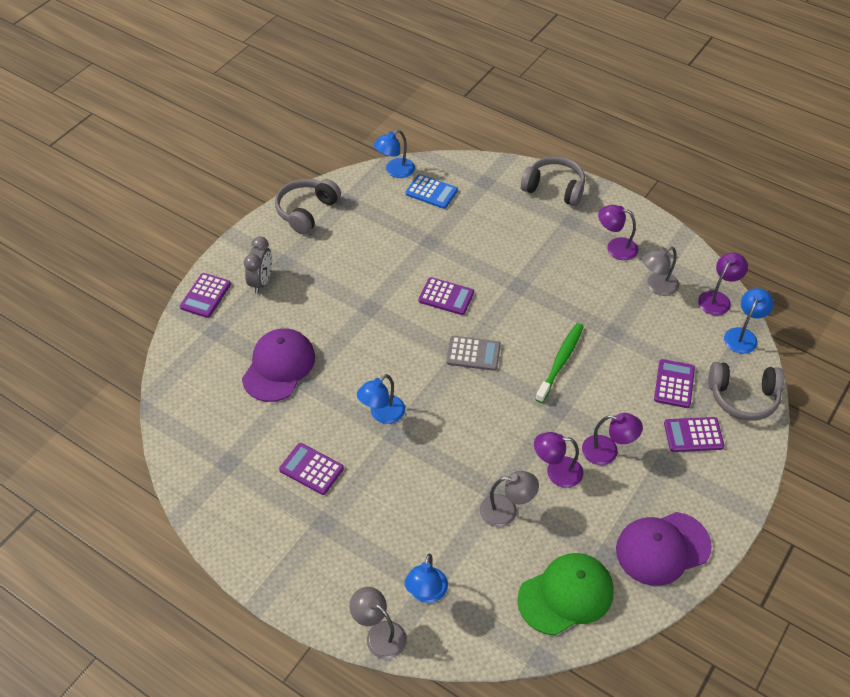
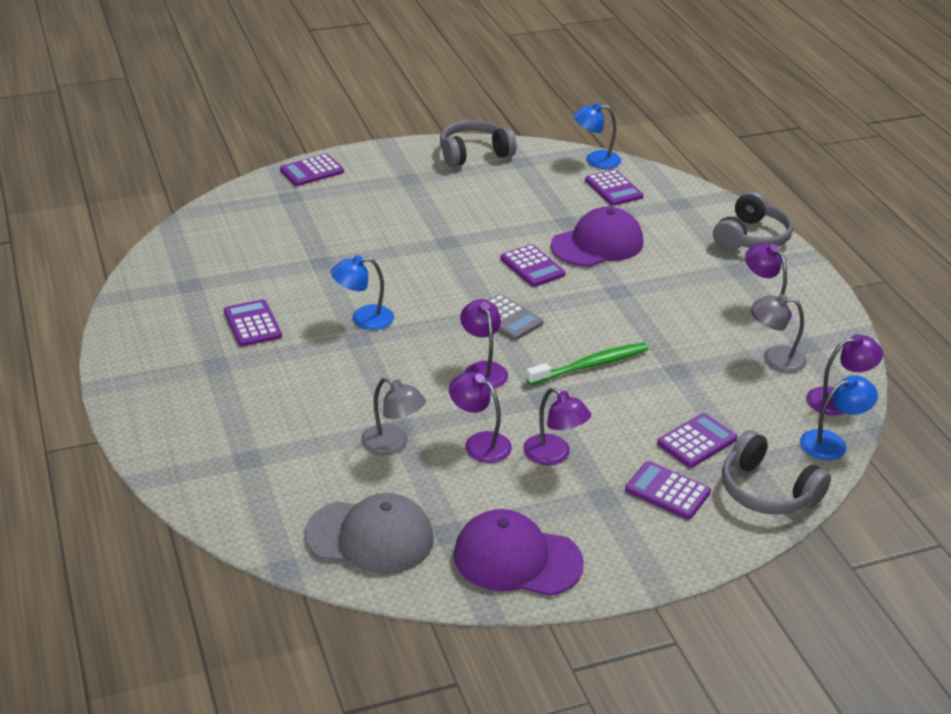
camera: 35 degrees right, 15 degrees down
(261, 282) = (371, 183): grey clock -> none
(279, 367) = (313, 244): purple cap -> purple cap (597, 244)
(379, 634) = (163, 465): grey lamp -> none
(426, 593) = (241, 460): blue lamp -> none
(431, 192) = (613, 189): blue calculator -> purple calculator
(500, 408) = (483, 369): none -> purple lamp
(554, 188) = (751, 237): grey headphones -> grey headphones turned 60 degrees clockwise
(566, 595) = (370, 537): green cap -> grey cap

